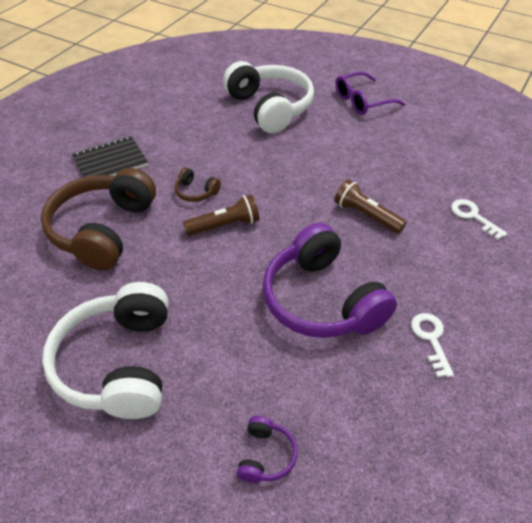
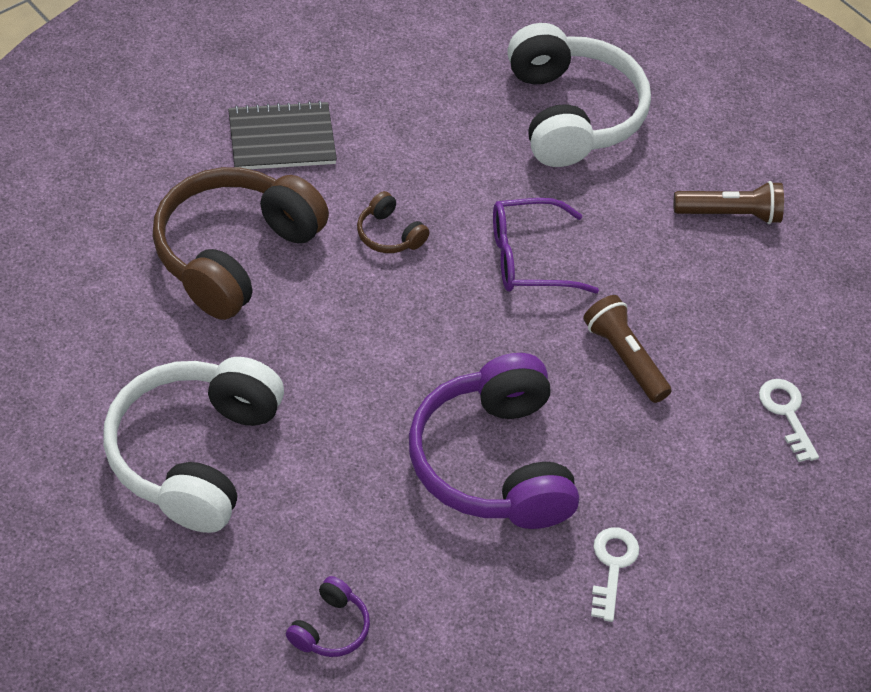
camera: 15 degrees right, 5 degrees up
(224, 225) = (408, 304): brown flashlight -> brown flashlight (730, 214)
(362, 101) = (732, 148): purple glasses -> purple glasses (529, 258)

